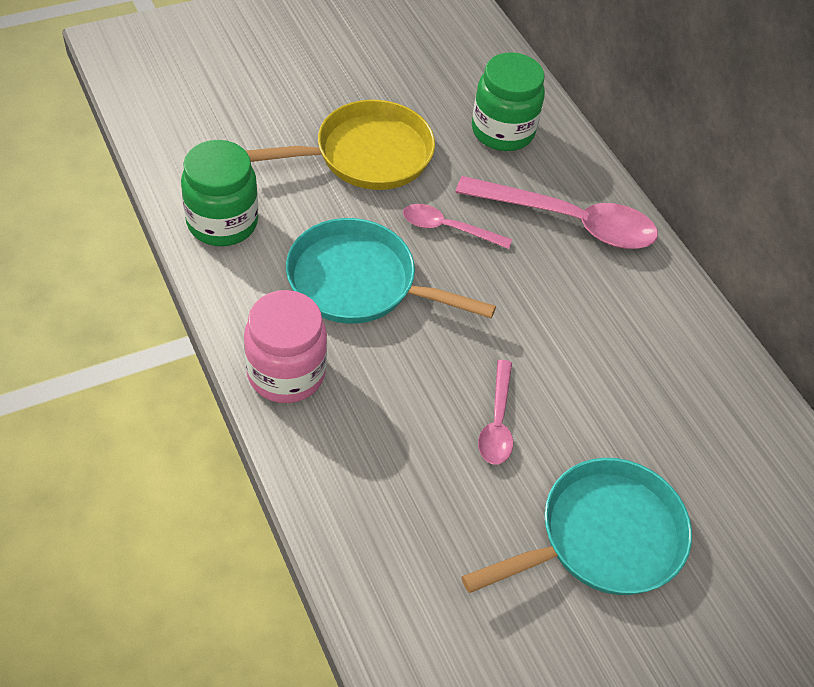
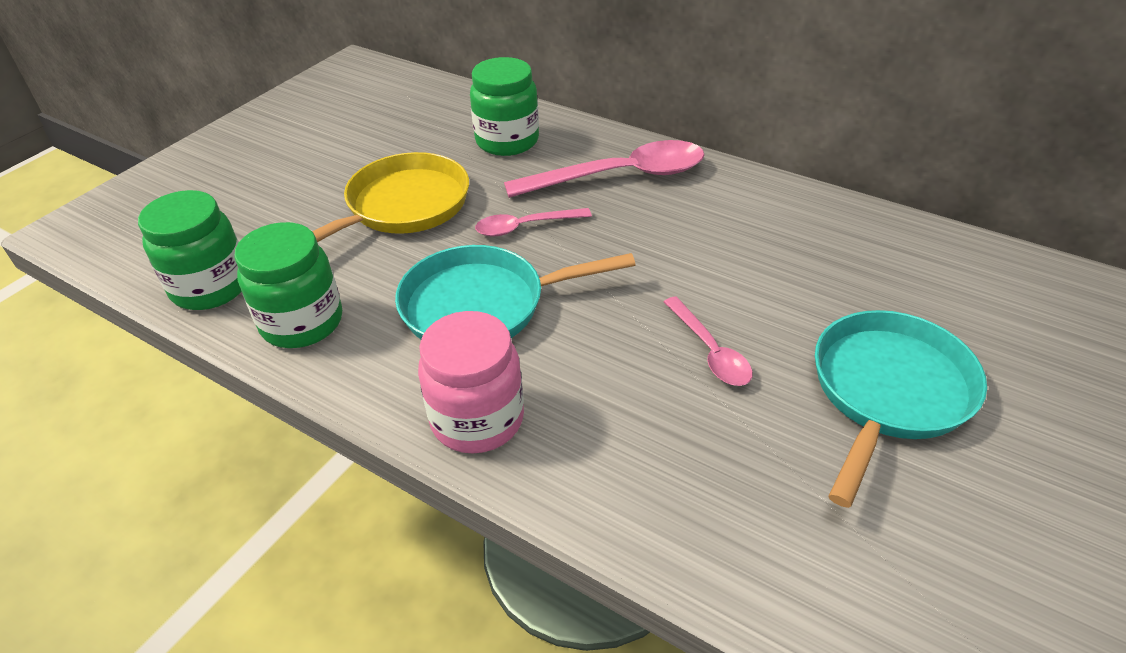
camera: 25 degrees left, 10 degrees down
(179, 154) = (211, 287): none -> green jar

